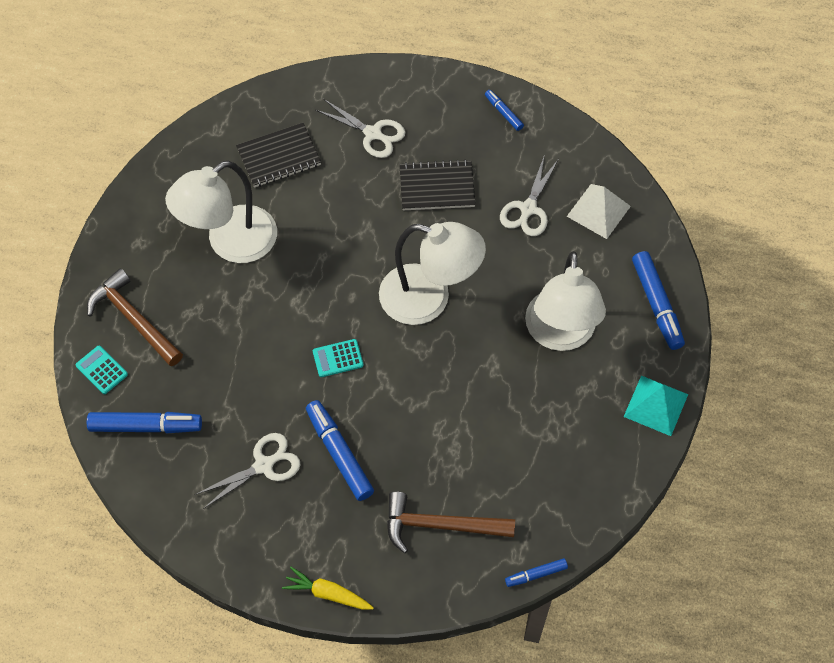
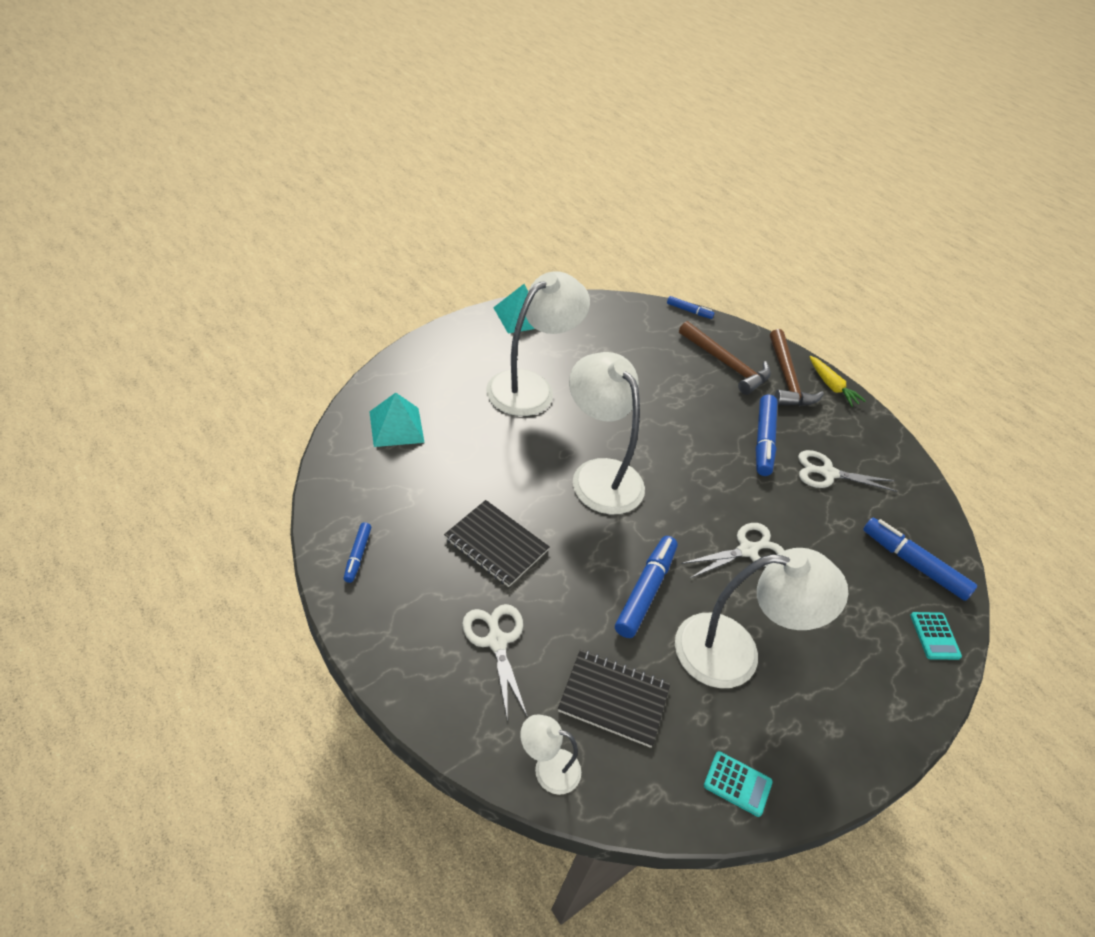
camera: 145 degrees left, 15 degrees down
(134, 319) = (879, 657): brown hammer -> brown hammer (786, 379)
(282, 98) = (547, 768): none -> white lamp
(338, 358) = (712, 492): turquoise calculator -> turquoise calculator (737, 784)
(528, 209) = (445, 469): white scissors -> white scissors (747, 550)
(598, 211) = (396, 427): white pyramid -> turquoise pyramid
(656, 304) = (443, 353): blue marker -> blue marker (645, 591)

